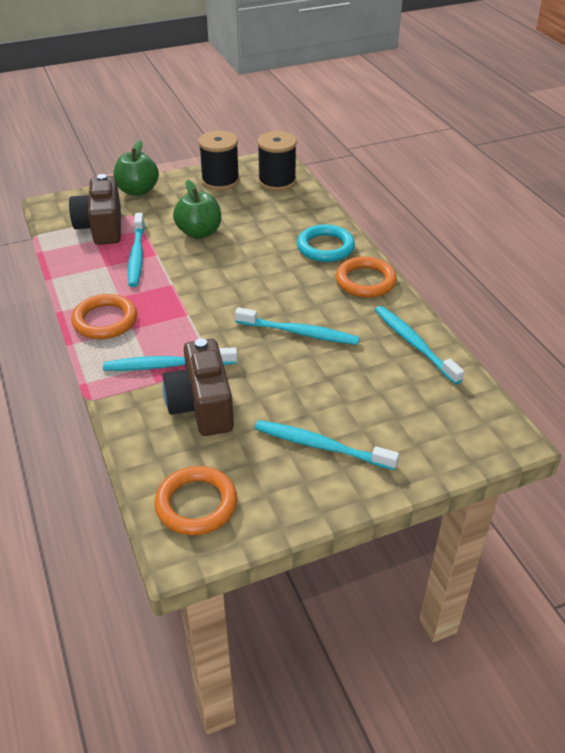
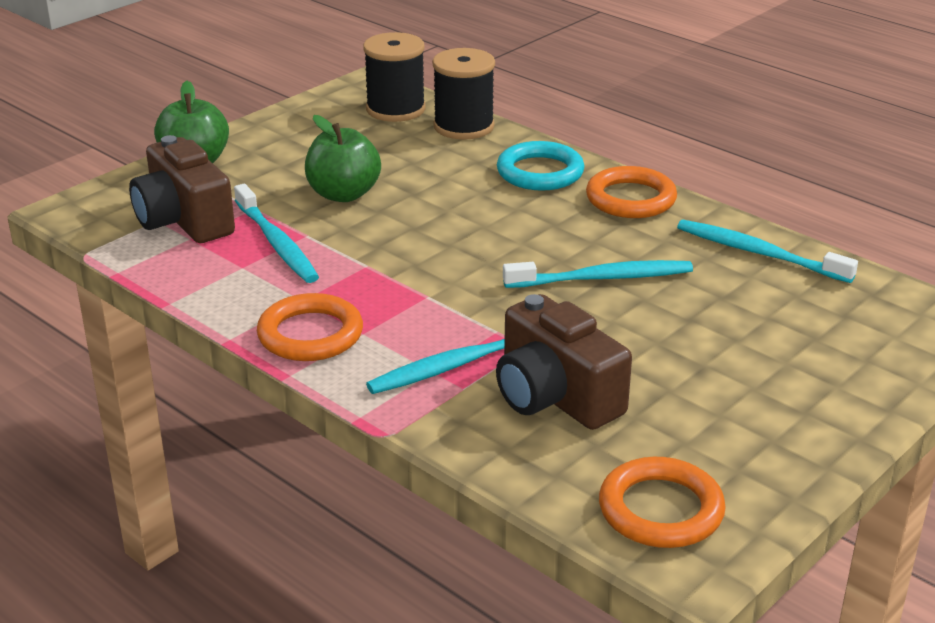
camera: 25 degrees left, 10 degrees down
(220, 181) = (311, 125): black spool -> black spool (463, 126)
(320, 446) = (754, 396): turquoise toothbrush -> none

